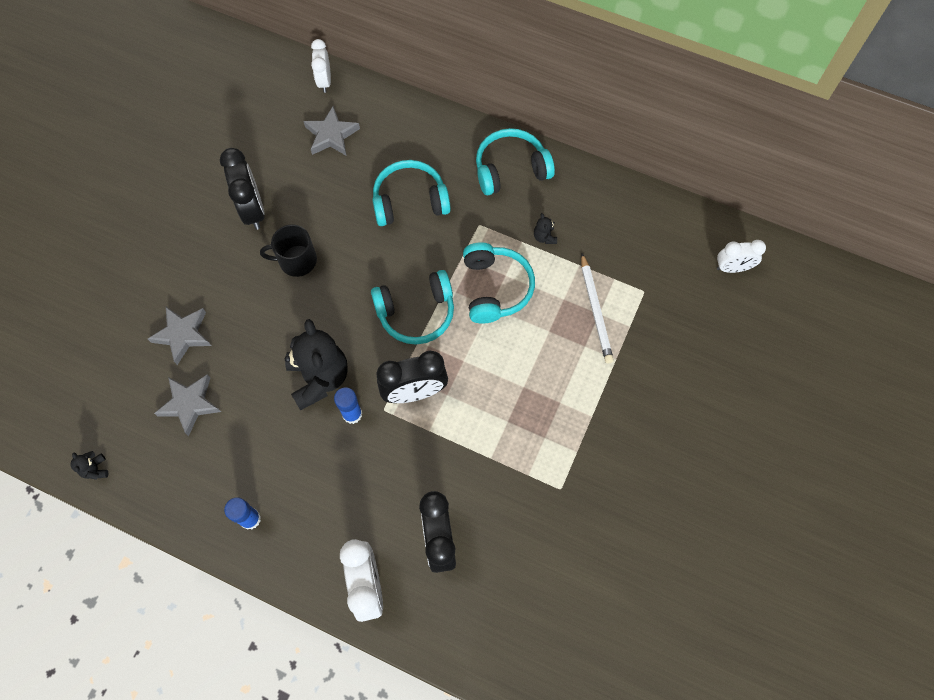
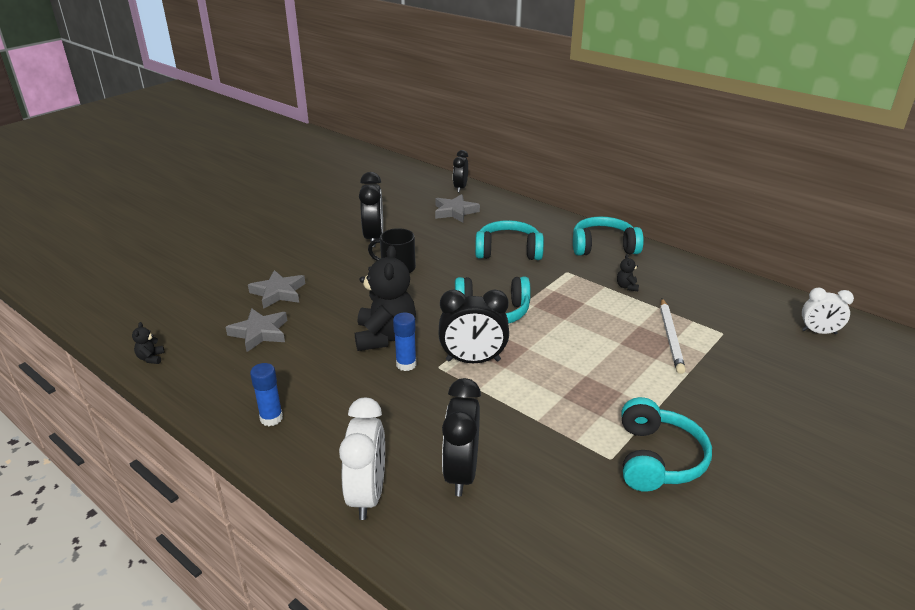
camera: 15 degrees right, 35 degrees down
(324, 81) = (460, 188): white clock -> black clock
(495, 288) = (572, 309): turquoise headphones -> turquoise headphones (657, 459)

